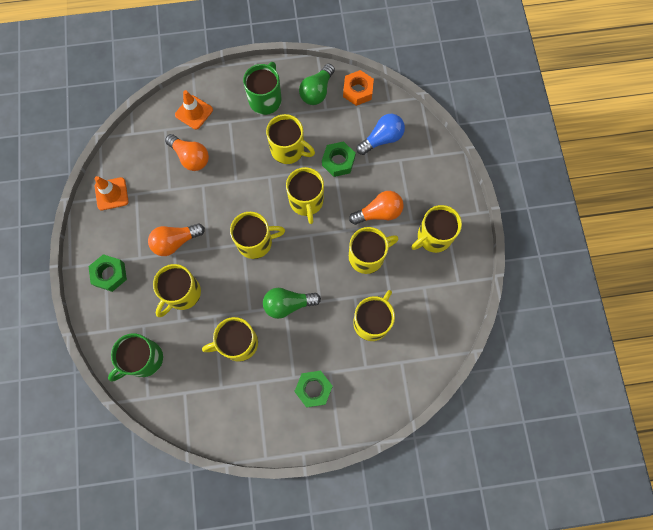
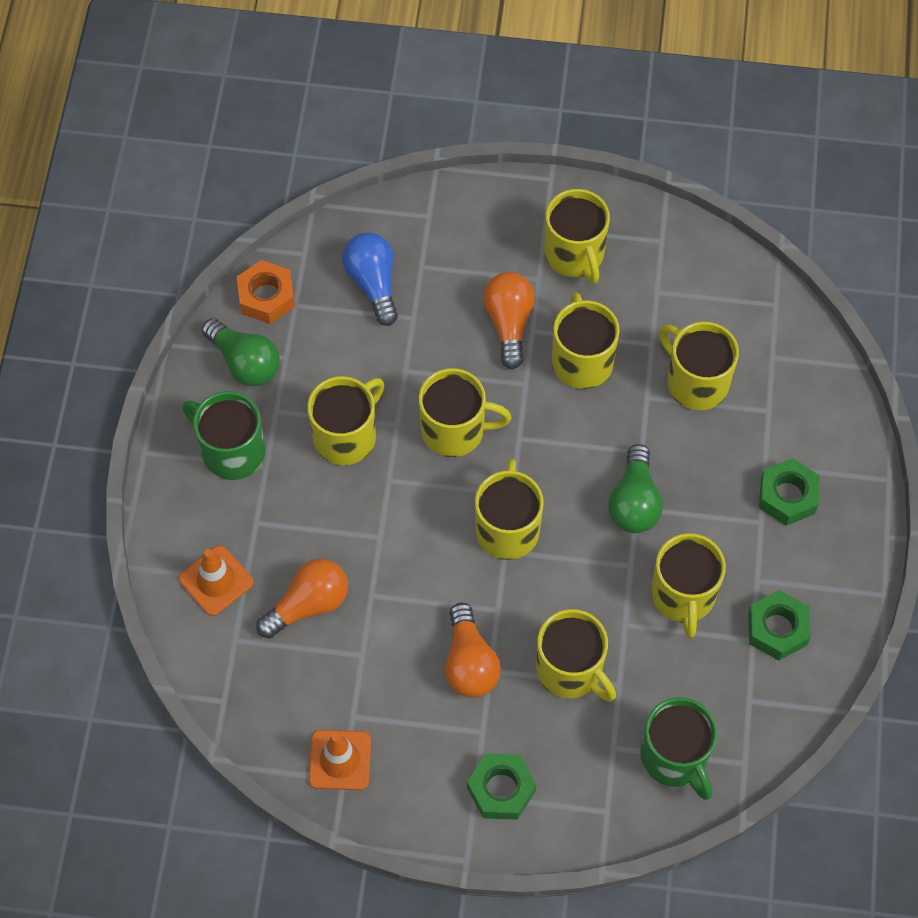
camera: 75 degrees left, 10 degrees down
(338, 161) = (394, 361): green nut -> green nut (777, 629)

